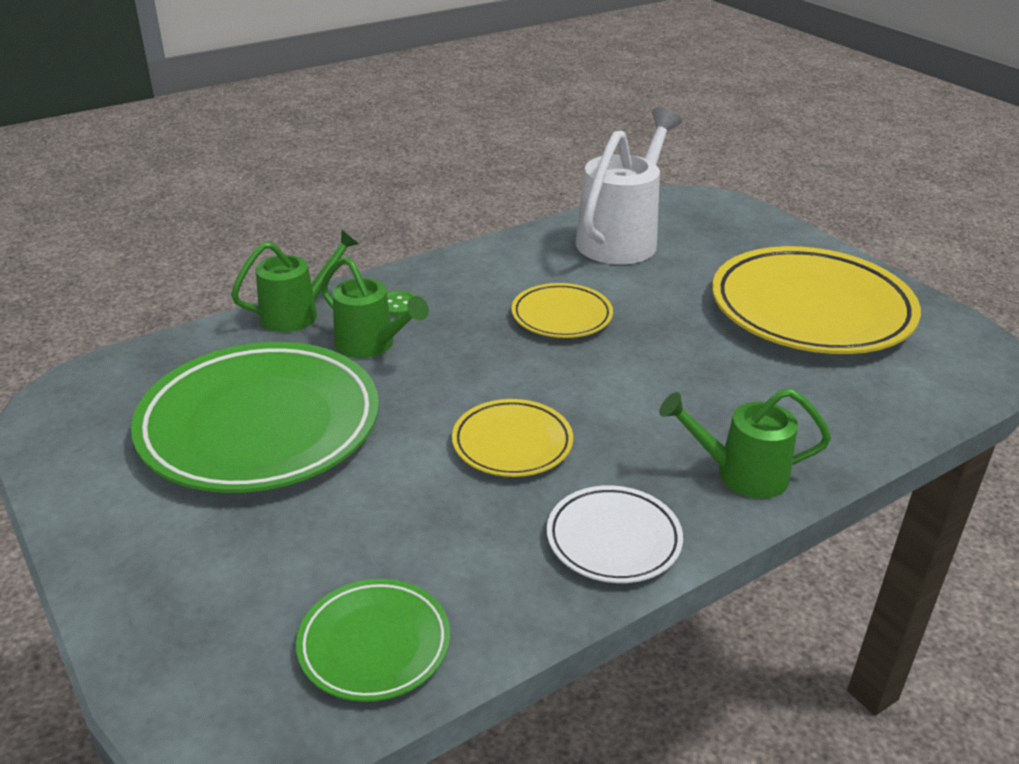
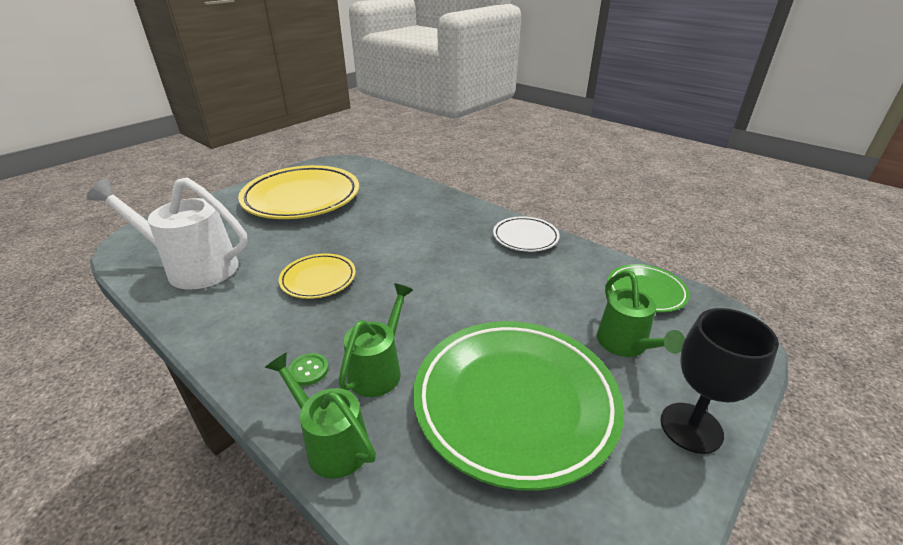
camera: 105 degrees left, 0 degrees up
(118, 553) = (691, 427): none -> black goblet
(512, 444) = (470, 277): yellow plate -> none
(741, 474) = (458, 211): green watering can -> green watering can (626, 345)

